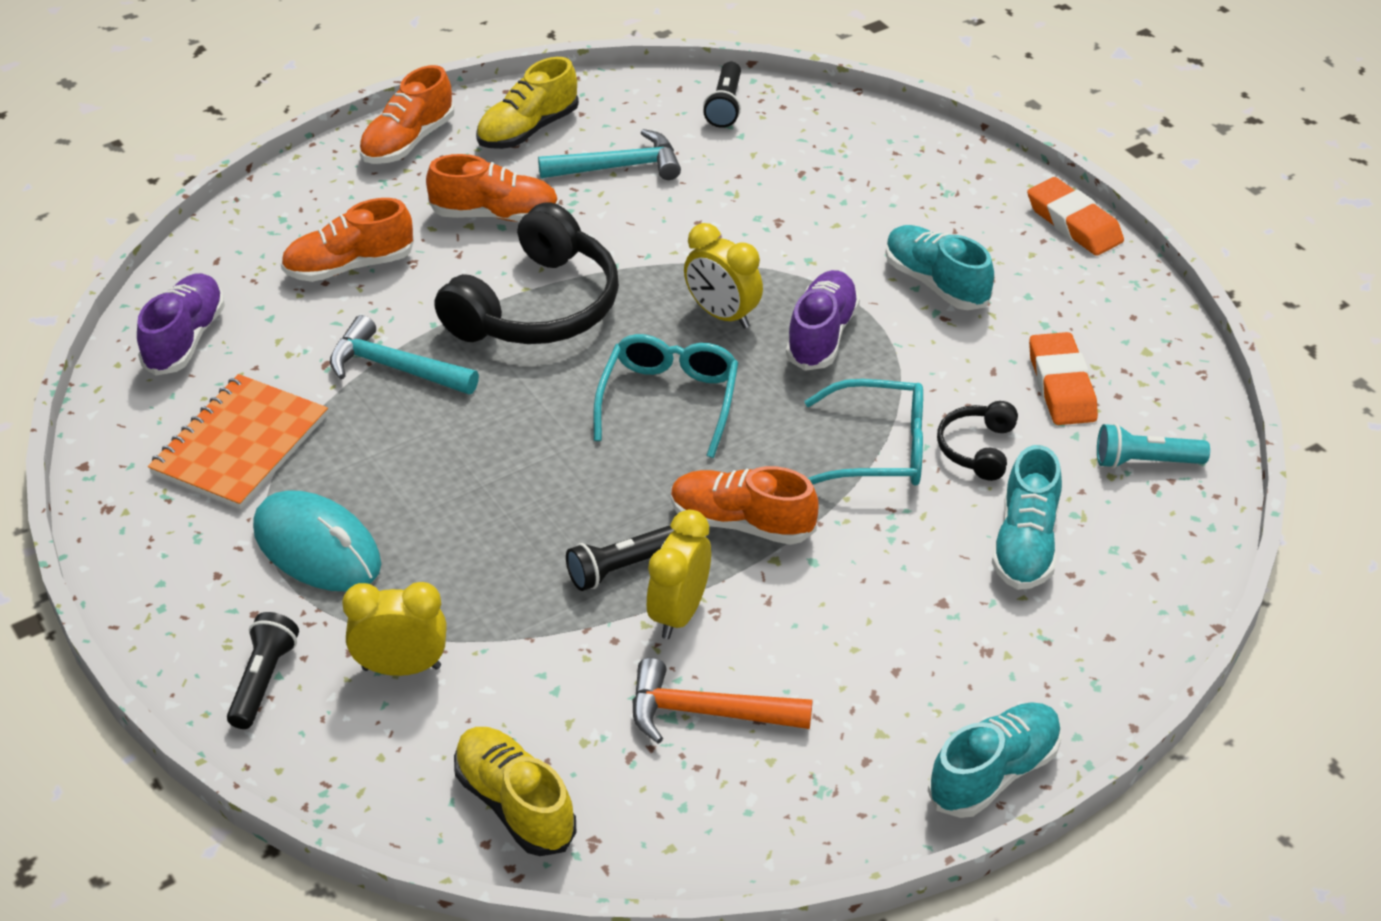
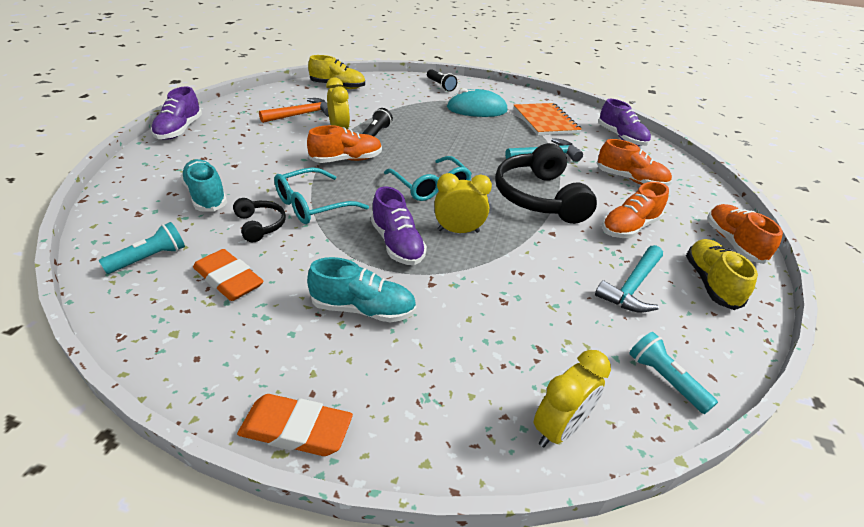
camera: 135 degrees right, 5 degrees down
(349, 266) = (630, 180): orange shoe -> orange shoe turned 90 degrees clockwise
(401, 668) = (408, 97): yellow clock -> yellow clock (559, 428)
(725, 106) = (665, 379): black flashlight -> turquoise flashlight
(994, 773) = (179, 130): turquoise shoe -> purple shoe

